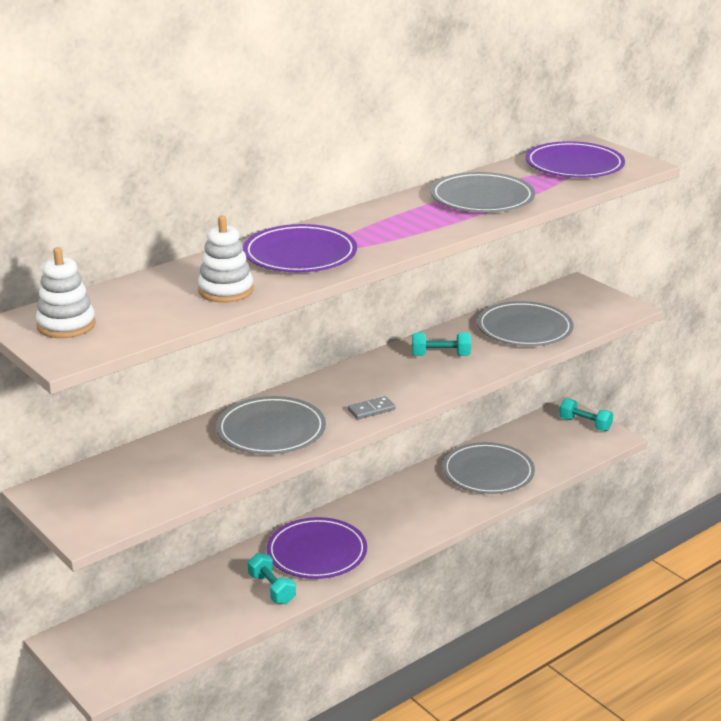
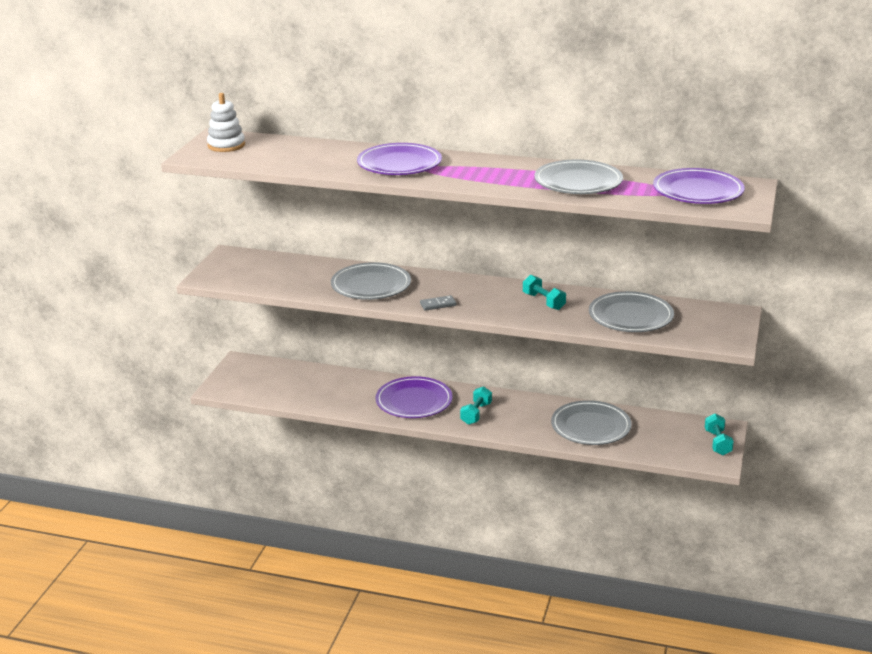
camera: 55 degrees right, 0 degrees up
(225, 290) = (321, 163): white stacking toy -> none
(272, 589) = (359, 402): turquoise dumbbell -> turquoise dumbbell (476, 414)
(371, 410) = (438, 304): grey domino -> grey domino turned 45 degrees counterclockwise

